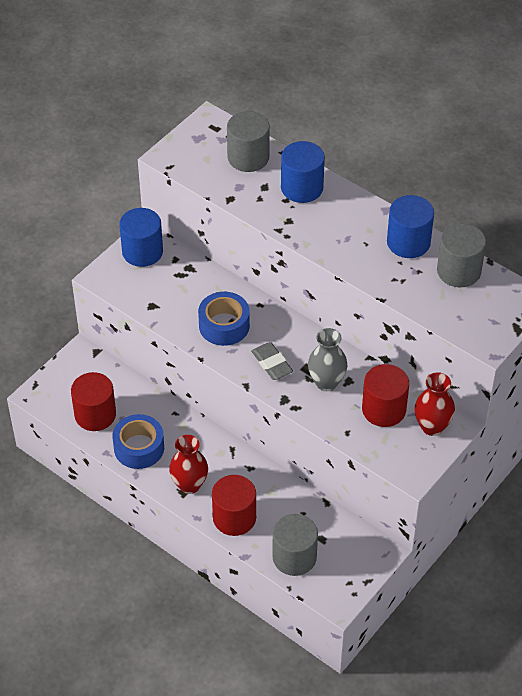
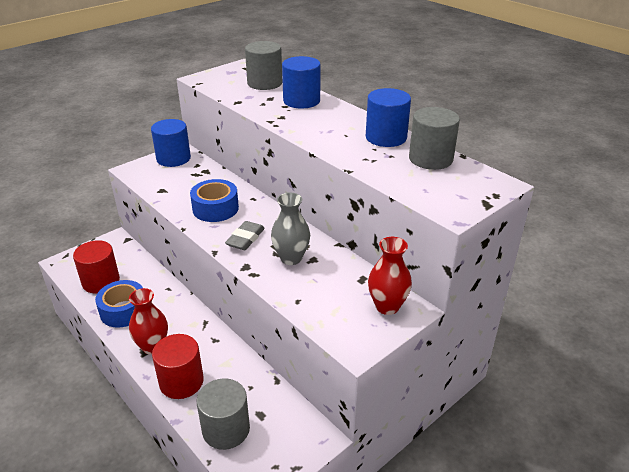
camera: 10 degrees right, 15 degrees down
(272, 364) = (245, 239): grey eraser -> grey eraser turned 45 degrees clockwise
(384, 409) = (341, 286): red cylinder -> none

